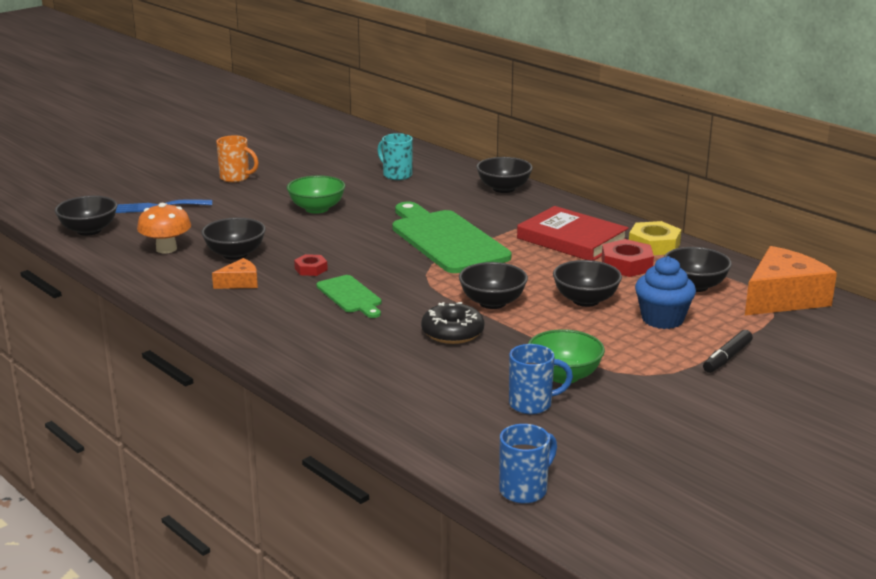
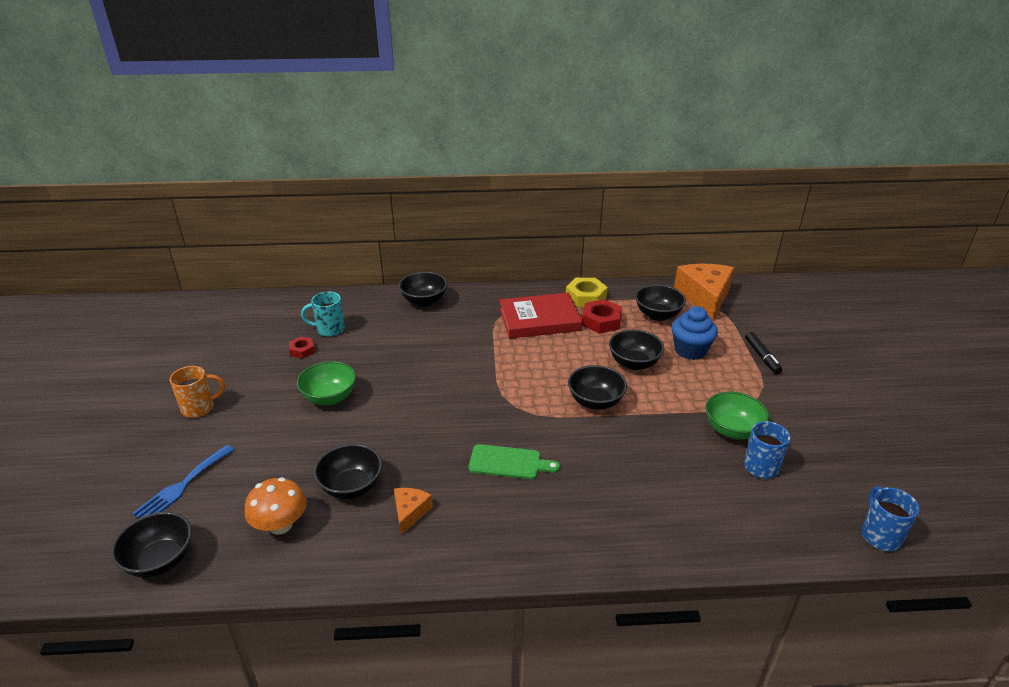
camera: 50 degrees left, 10 degrees up
(311, 269) = (435, 458): red nut -> red nut (302, 350)
(446, 240) = (471, 368): green cutting board -> none
(452, 333) = (623, 444): black donut -> none

